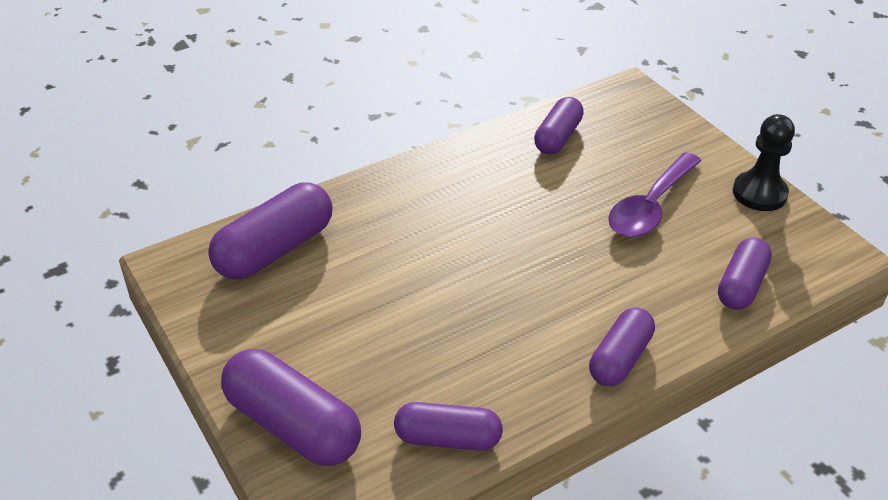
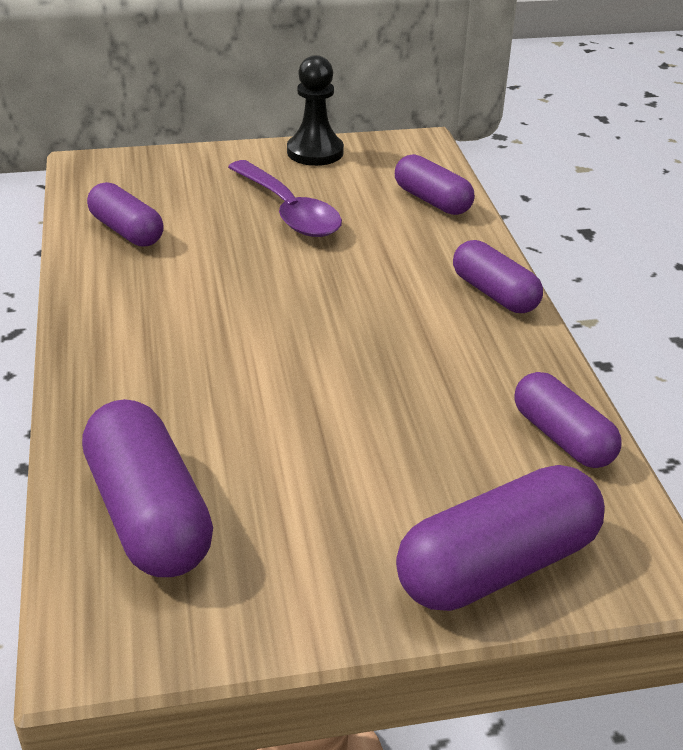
camera: 70 degrees left, 5 degrees down
(448, 438) = (562, 437): purple capsule -> purple capsule turned 60 degrees counterclockwise

